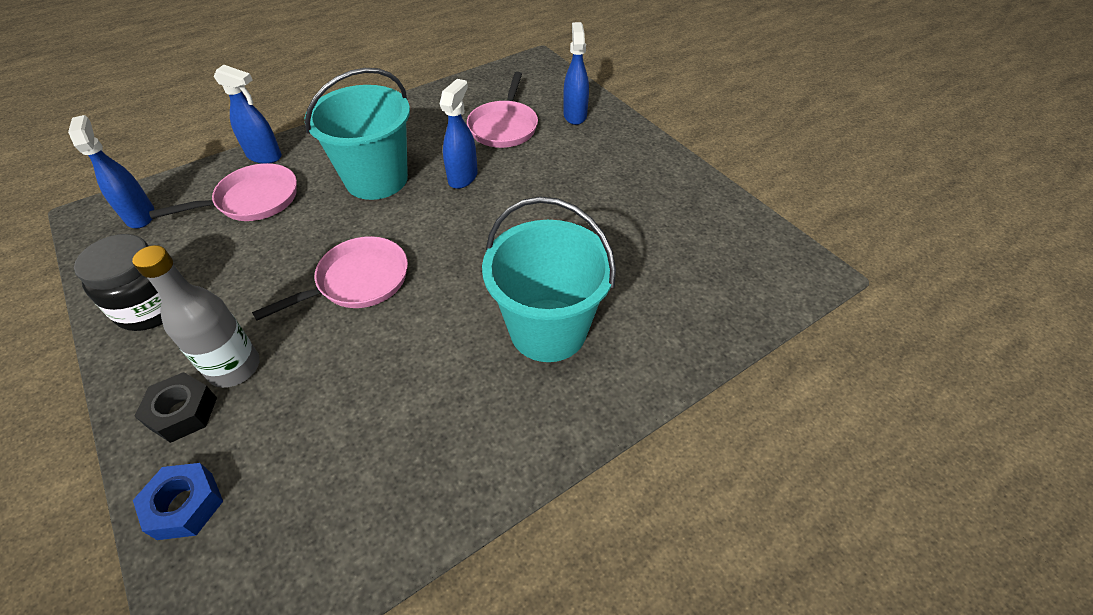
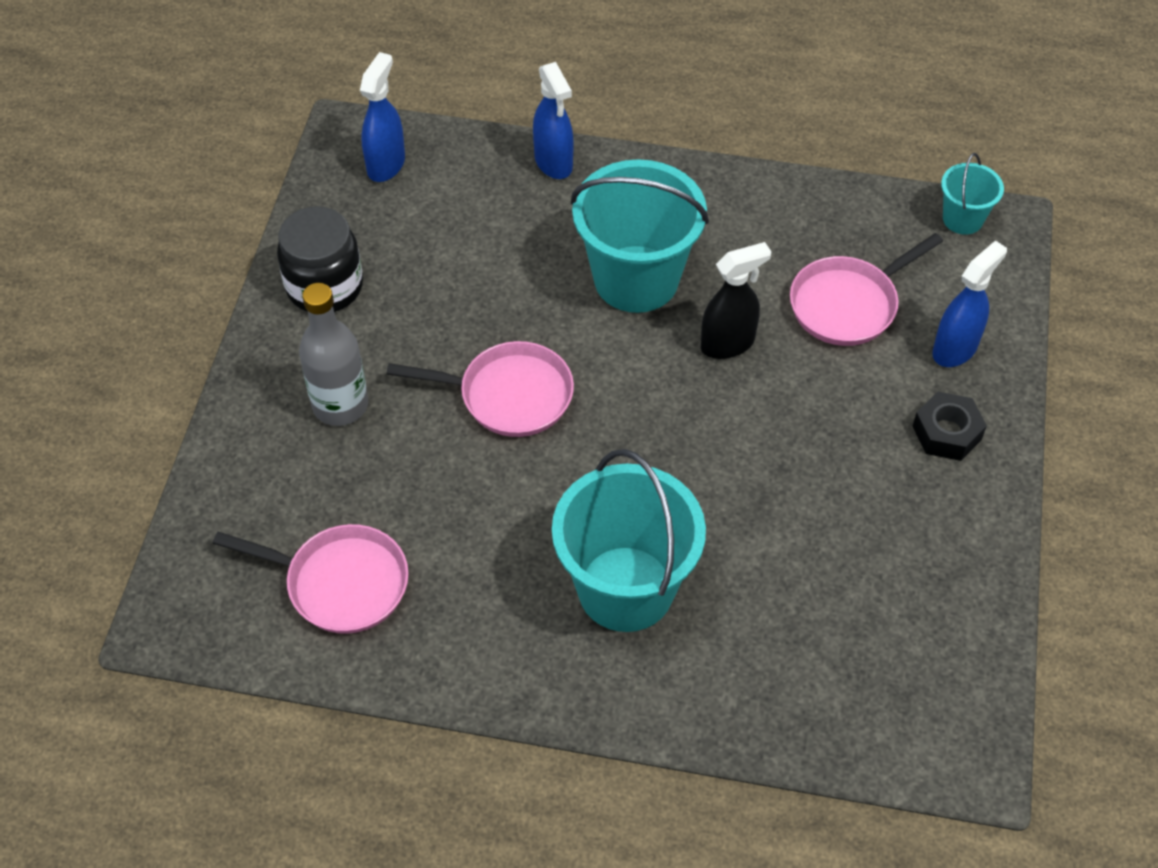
camera: 45 degrees right, 5 degrees up
(183, 412) = (275, 417): black nut -> black nut (946, 433)
(185, 505) = (223, 501): blue nut -> none
(252, 200) = (496, 218): pink pan -> pink pan (340, 583)
(463, 177) = (728, 344): blue spray bottle -> black spray bottle
(515, 69) = (962, 219): none -> turquoise bucket

